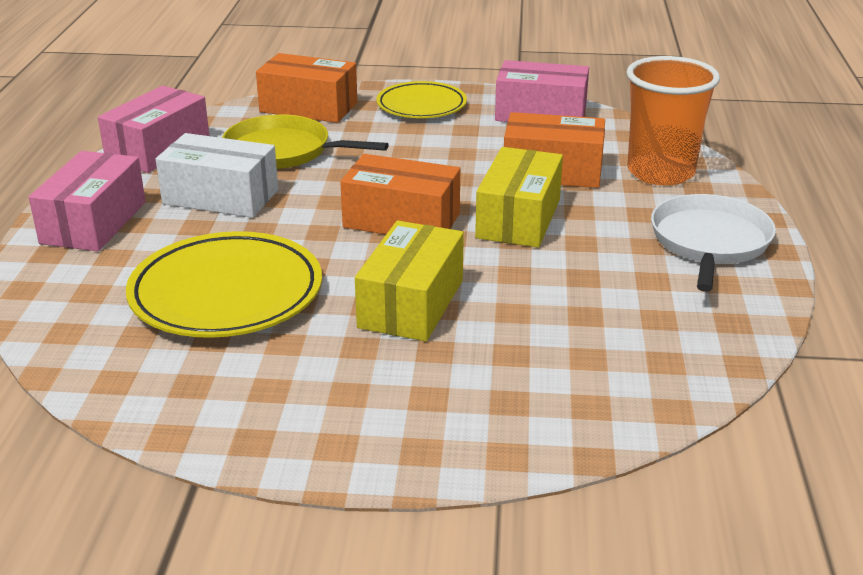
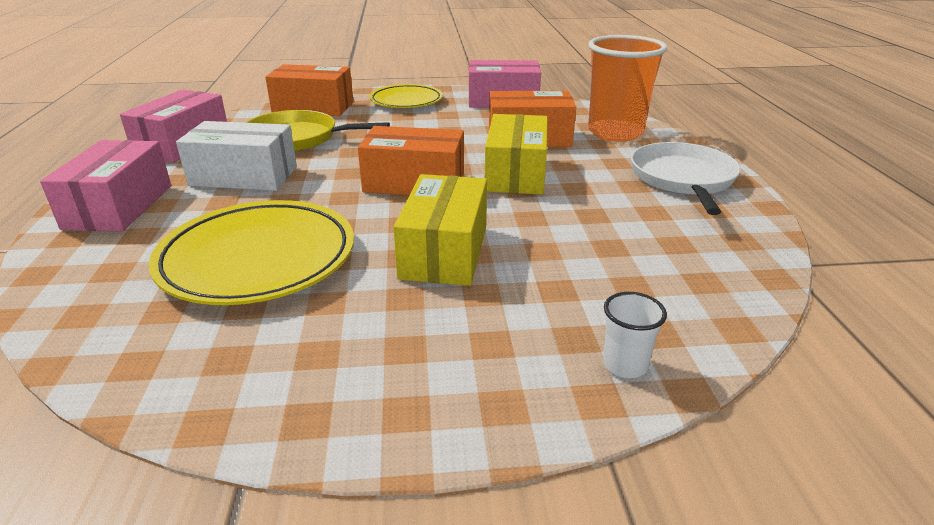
camera: 10 degrees left, 0 degrees up
(544, 430) = (625, 365): none -> white cup

